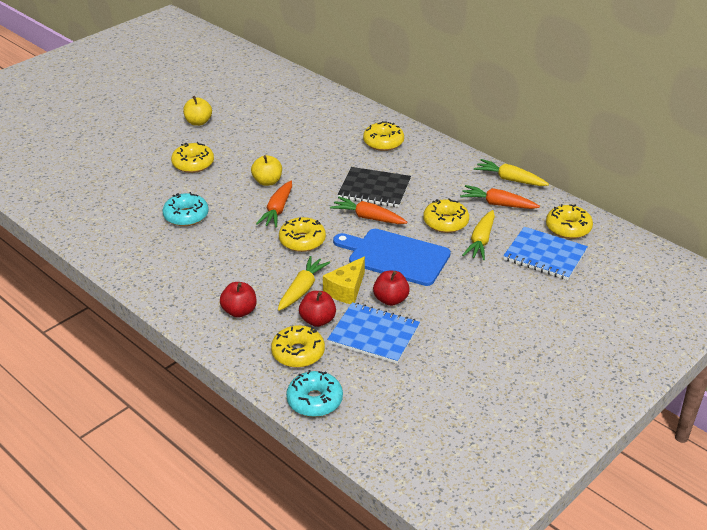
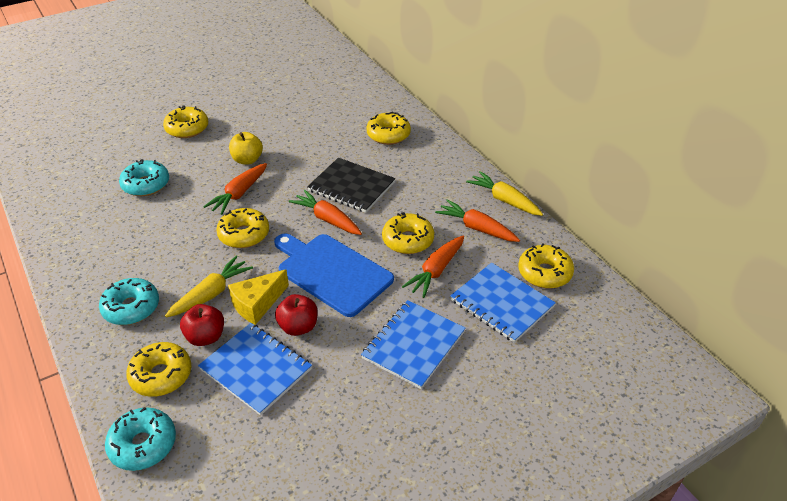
camera: 15 degrees right, 5 degrees up
(198, 122) = (218, 85): yellow apple -> none
(239, 311) = (131, 308): red apple -> turquoise donut
(481, 241) = (436, 271): yellow carrot -> orange carrot
(490, 296) = (413, 345): none -> blue notebook

